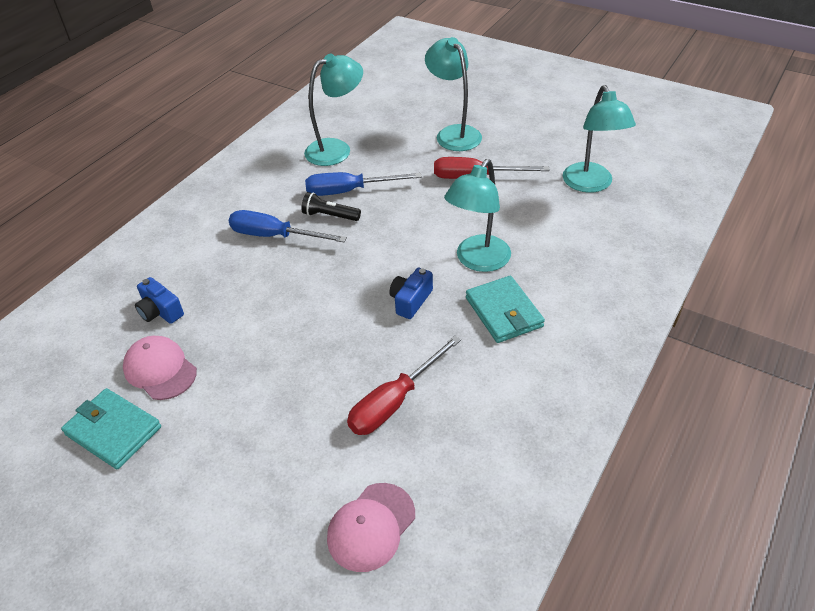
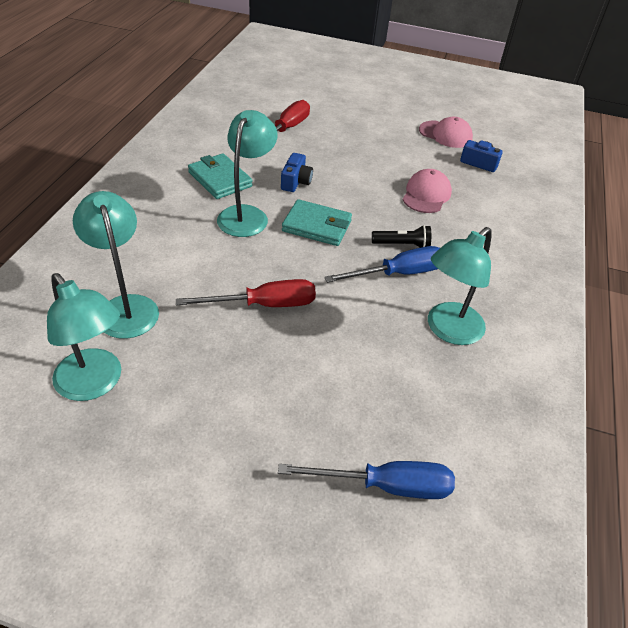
camera: 160 degrees right, 0 degrees up
(113, 431) = (444, 110): turquoise wallet -> turquoise wallet (317, 226)
(274, 236) = (440, 222): blue screwdriver -> blue screwdriver (385, 486)
(371, 527) = (281, 88): pink cap -> pink cap (426, 195)
(453, 133) = (308, 375): turquoise lamp -> turquoise lamp (95, 384)

